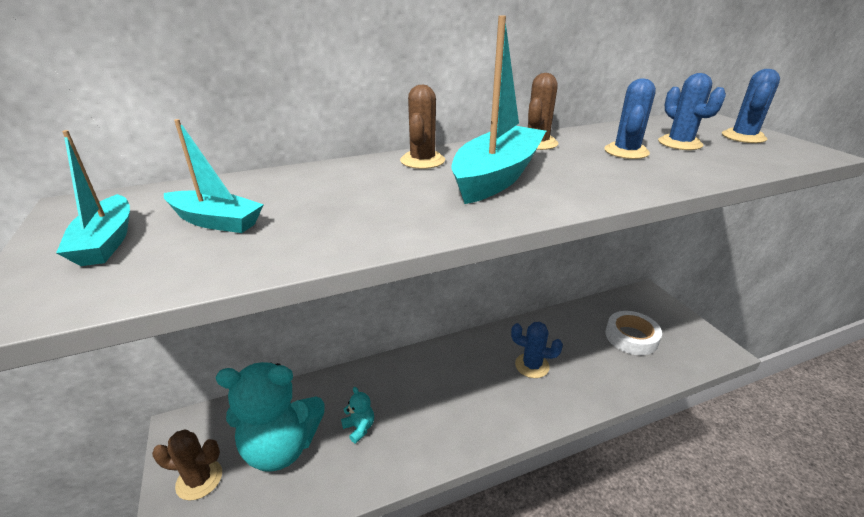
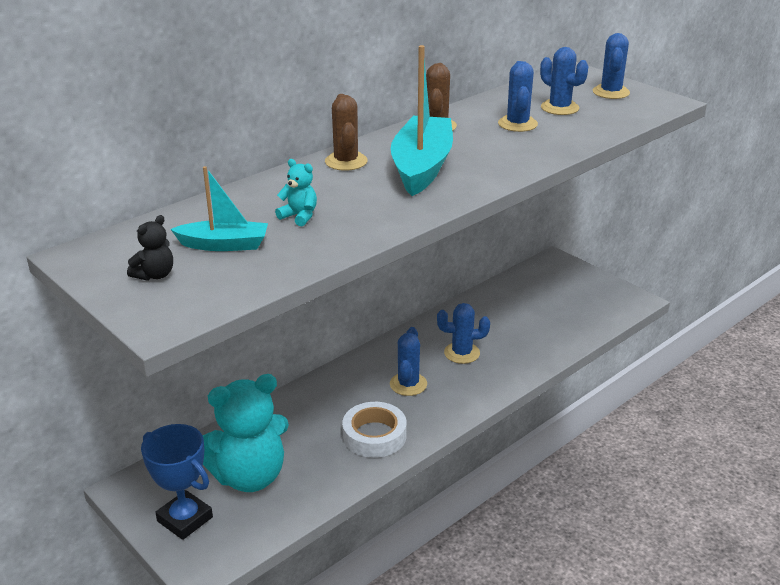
camera: 20 degrees left, 0 degrees up
(107, 241) = (155, 275): turquoise boat -> black teddy bear
(199, 479) = (185, 519): brown cactus -> blue trophy
(359, 428) = (317, 443): turquoise teddy bear -> turquoise teddy bear (299, 216)
(469, 386) = (408, 384): none -> blue cactus
(631, 337) = (549, 306): white tape -> white tape (374, 435)

